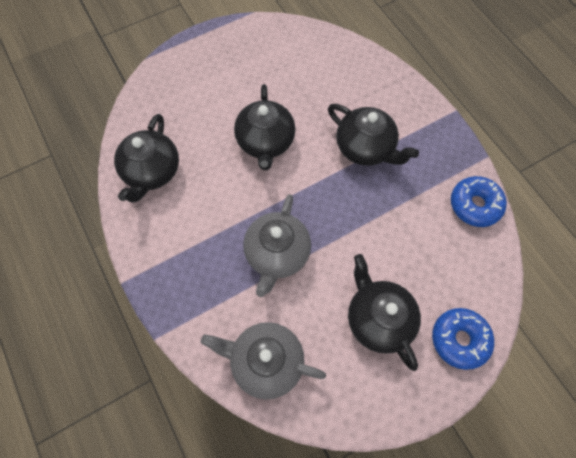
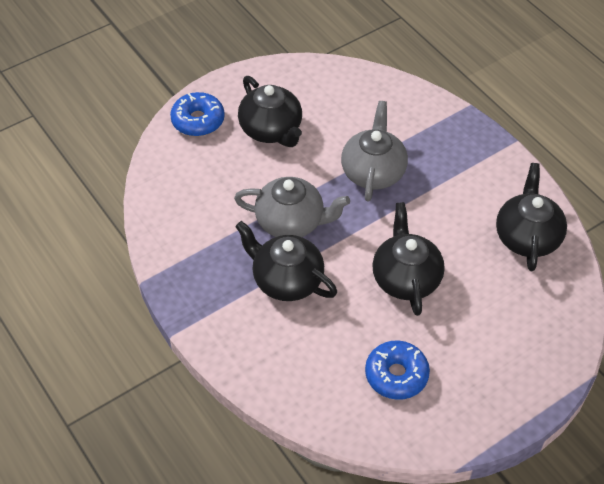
camera: 175 degrees right, 15 degrees down
(266, 362) = (369, 95): grey teapot -> grey teapot (291, 222)
(474, 205) = (166, 229): blue donut -> blue donut (396, 375)

